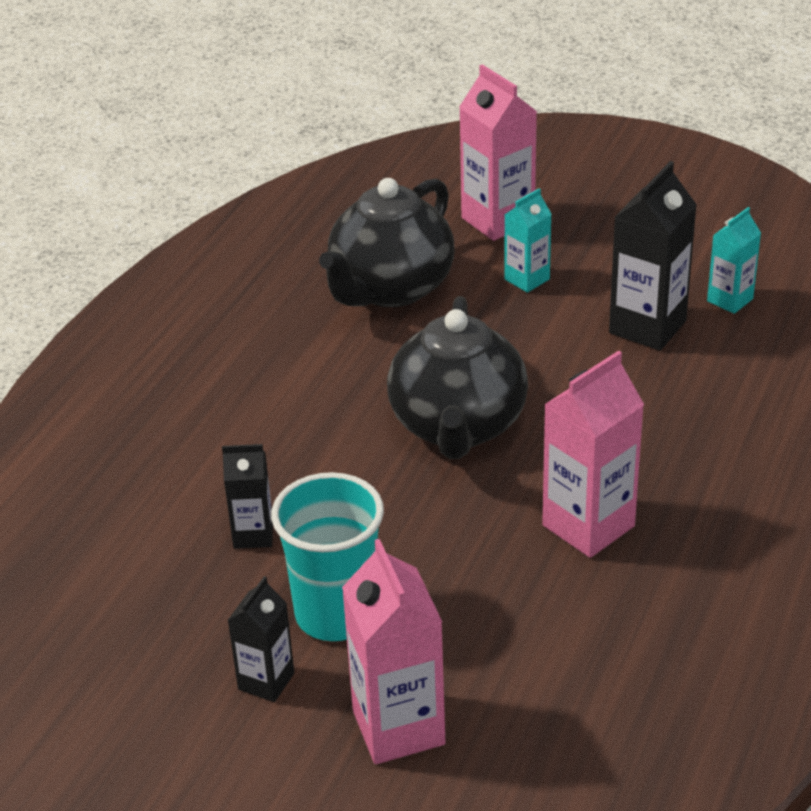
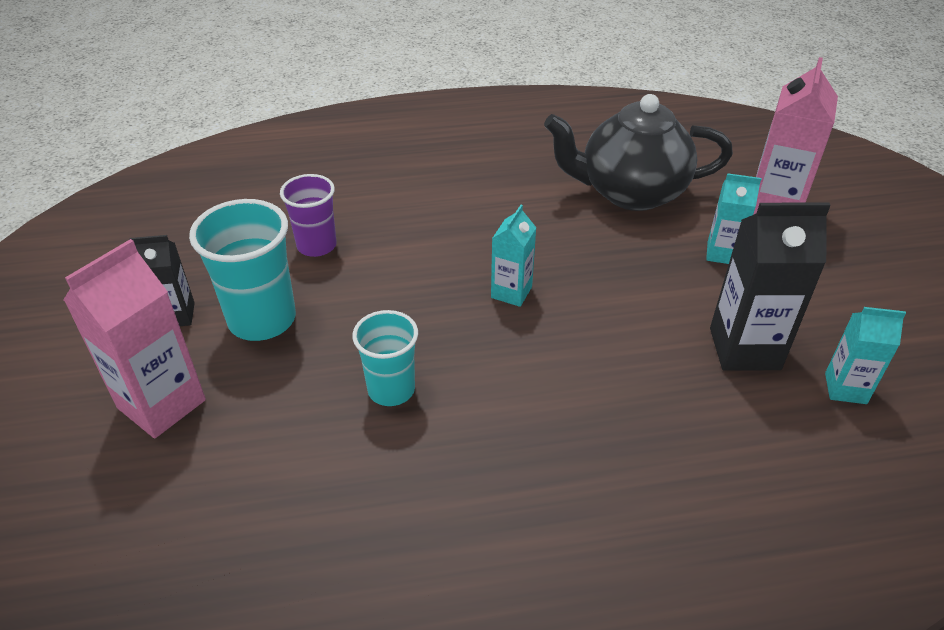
camera: 55 degrees right, 5 degrees up
(253, 534) = (316, 245): black carton -> purple cup
(458, 426) = (511, 292): black teapot -> turquoise carton
(517, 555) = (391, 389): none -> turquoise cup
(588, 526) = (458, 419): pink carton -> none

